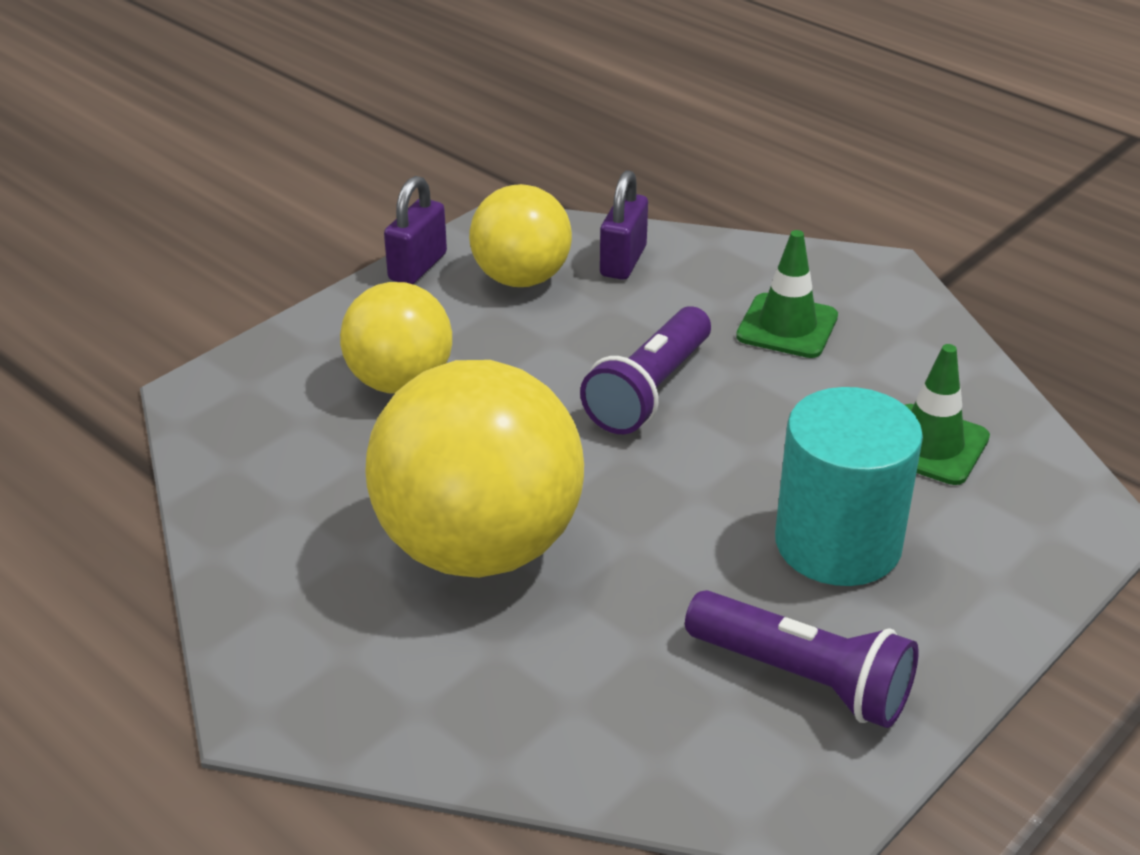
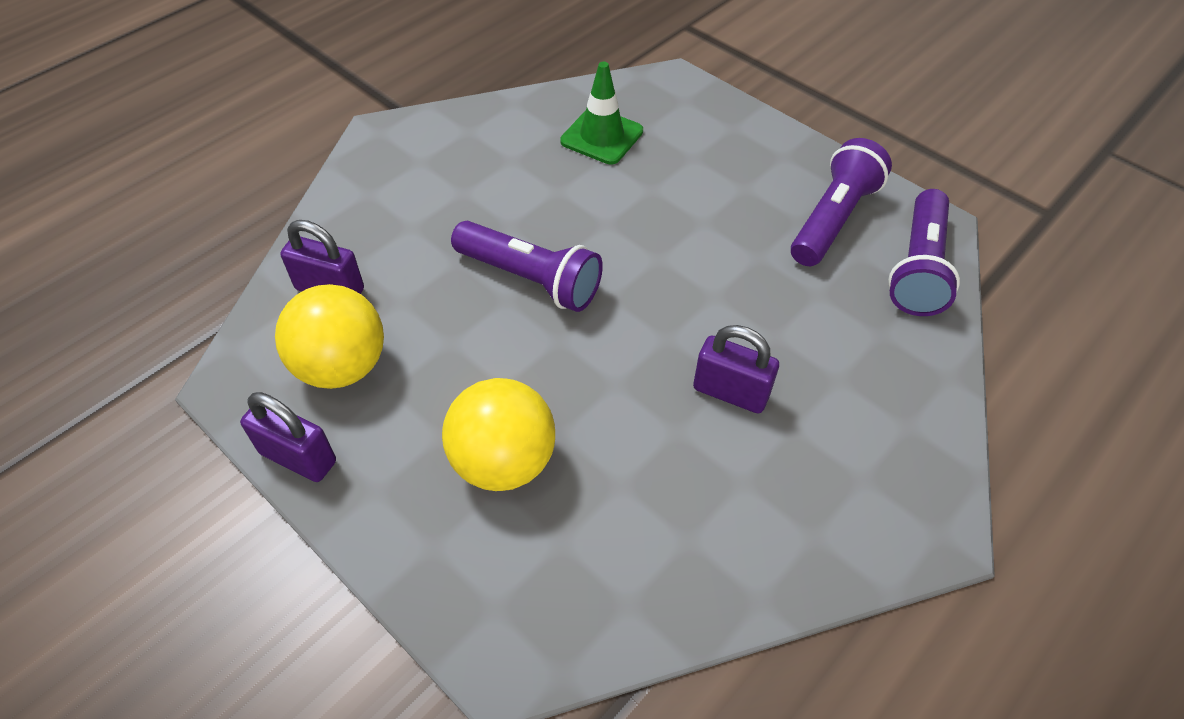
camera: 90 degrees left, 15 degrees up
(479, 547) = (730, 392): yellow ball -> purple padlock
(709, 768) = (918, 268): none -> purple flashlight
(787, 326) = (451, 192): green traffic cone -> none
(838, 543) = (705, 191): turquoise cylinder -> none

